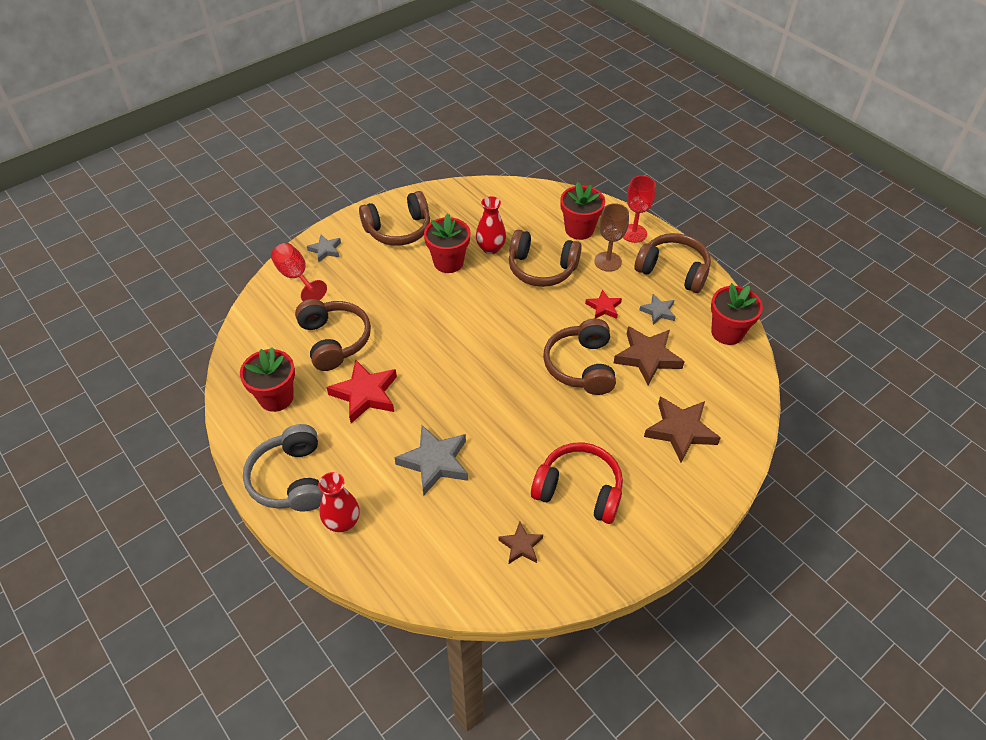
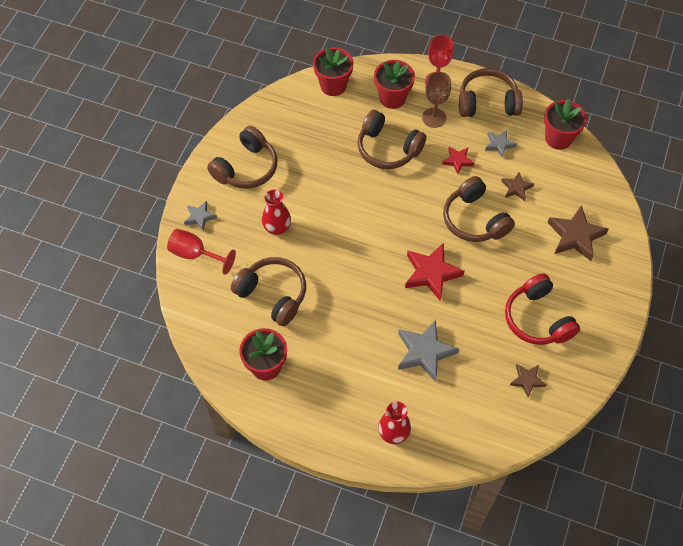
camera: 30 degrees left, 10 degrees up
(291, 479) = (330, 423): grey headphones -> none
(365, 394) = (332, 326): red star -> red star (431, 273)
(448, 262) = (310, 179): red flower pot -> red flower pot (333, 85)
(490, 248) = (335, 149): red vase -> red vase (277, 228)
(541, 268) = (388, 148): brown headphones -> brown headphones turned 45 degrees clockwise
(579, 490) = (537, 318): red headphones -> red headphones turned 105 degrees counterclockwise
(647, 357) = (516, 188): brown star -> brown star, size x0.56

